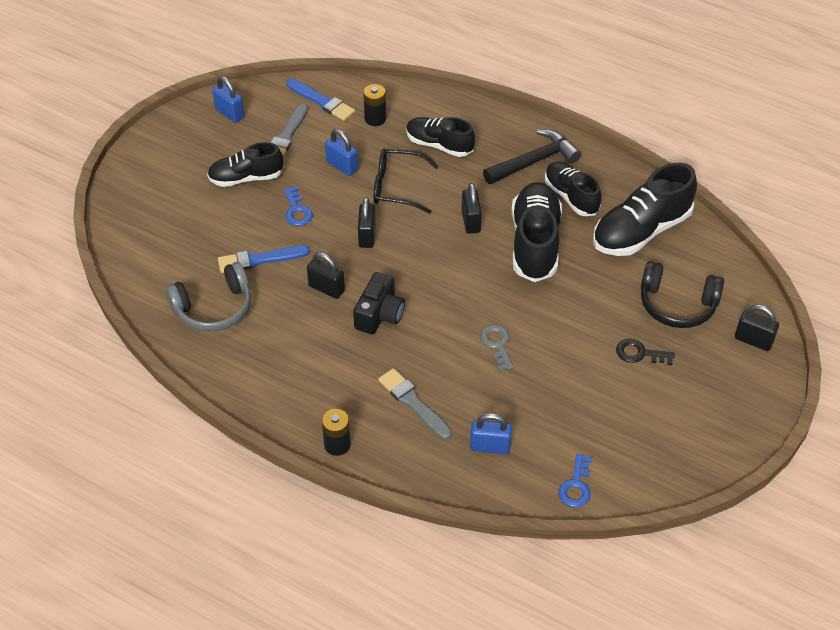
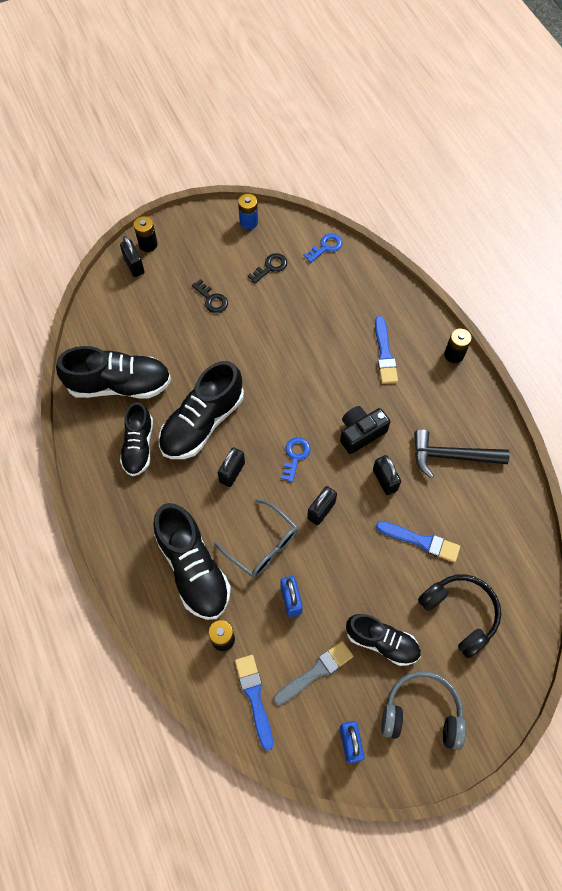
camera: 145 degrees left, 15 degrees up
(214, 308) = (481, 516): grey headphones -> grey headphones (422, 712)
(297, 210) = (360, 574): blue key -> blue key (295, 456)
(396, 187) = (262, 545): black glasses -> grey glasses
(413, 403) = (384, 353): grey brush -> blue brush
(439, 145) = (193, 568): black shoe -> black shoe, size x1.56
(490, 447) = (357, 298): blue padlock -> none
(497, 345) = (297, 360): grey key -> none
(534, 161) = (134, 498): black hammer -> black hammer (451, 456)
(614, 424) = (270, 267): none -> black key
(677, 305) = (154, 316): black headphones -> black headphones (460, 613)
(690, 463) = (248, 222): none -> blue battery
(766, 370) = (148, 244): none -> black battery

